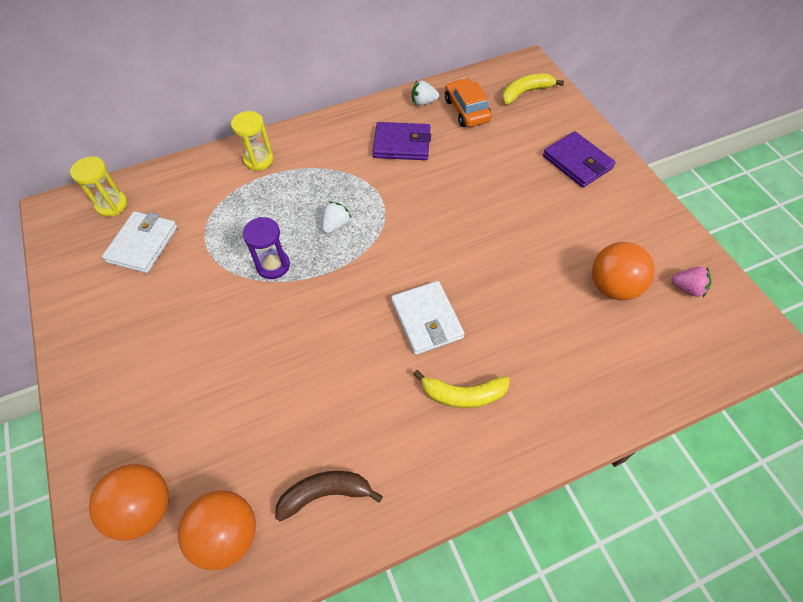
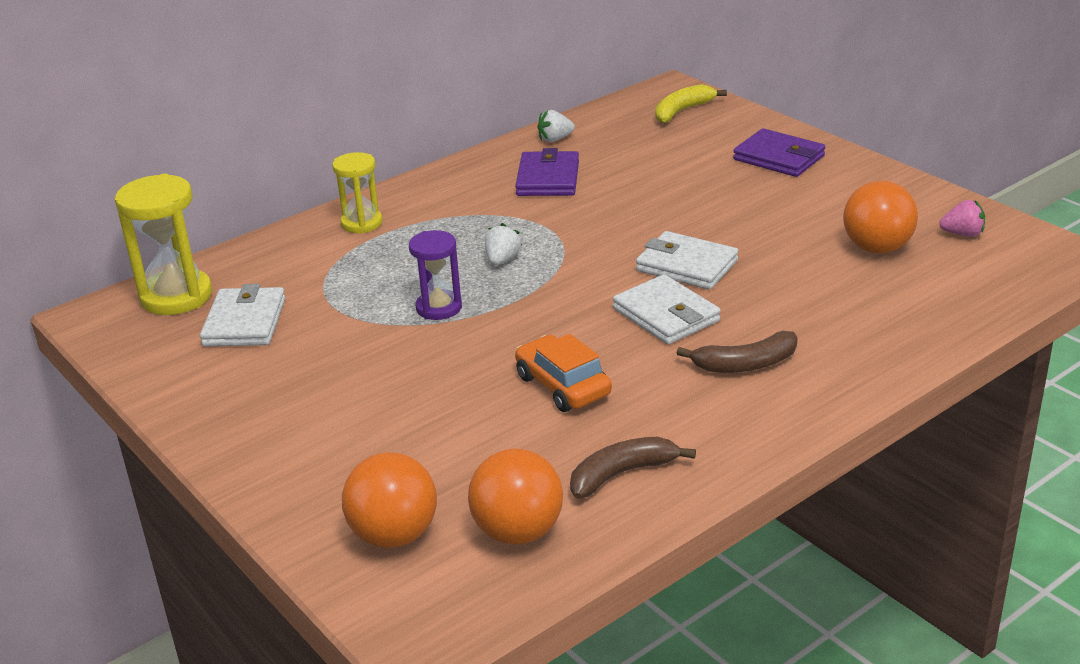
camera: 15 degrees left, 25 degrees down
(112, 205) = (176, 296): yellow hourglass -> yellow hourglass, size x1.60
(402, 144) = (548, 179): purple wallet -> purple wallet turned 75 degrees counterclockwise
(463, 267) = (686, 266): none -> white wallet
(463, 395) = (745, 364): yellow banana -> brown banana
(467, 110) = (615, 137): orange car -> orange car (563, 385)

